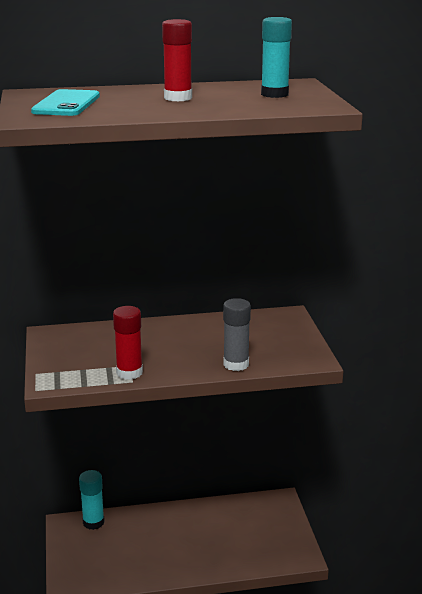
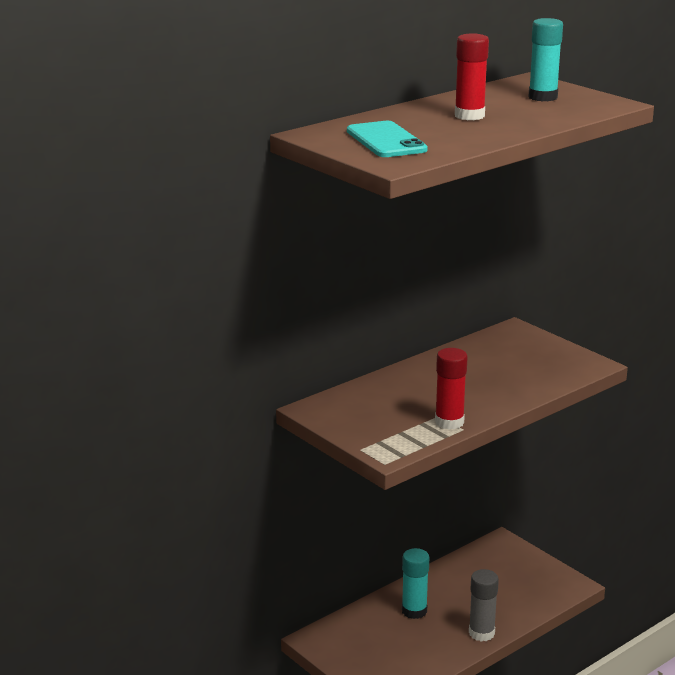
camera: 30 degrees left, 0 degrees up
(93, 522) = (342, 627): turquoise glue stick -> turquoise glue stick (414, 611)
(236, 364) = (533, 387): grey glue stick -> grey glue stick (481, 633)

